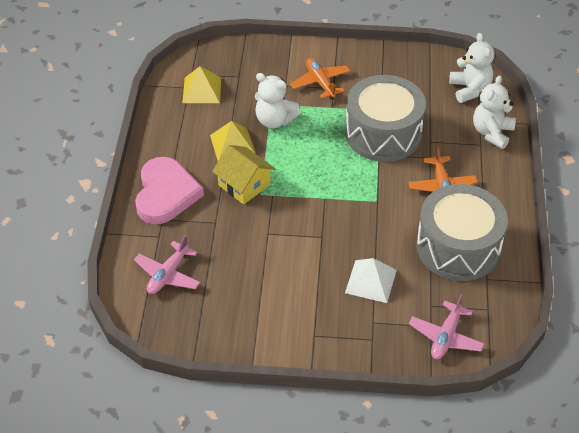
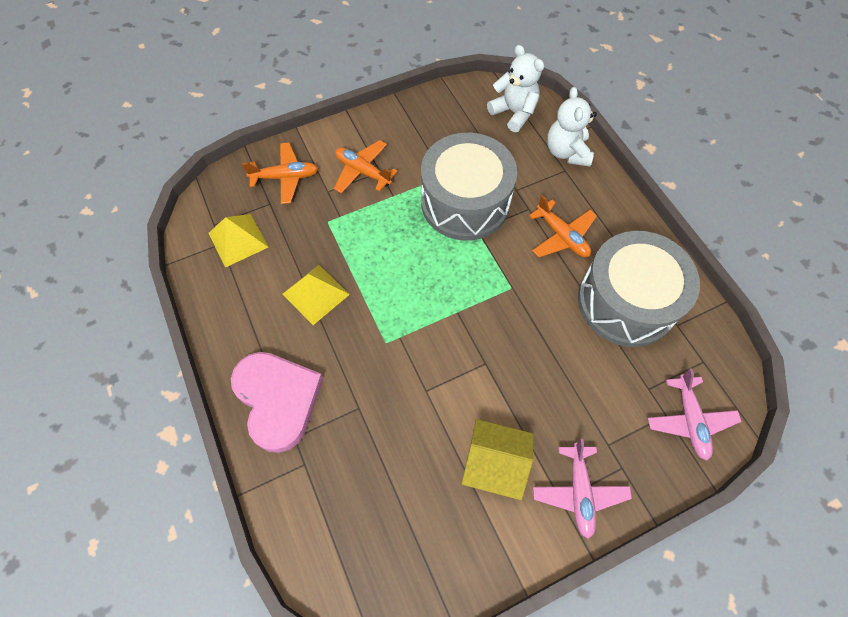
camera: 30 degrees left, 15 degrees up
(168, 274) = (348, 513): pink plane -> pink plane (579, 492)
(244, 185) = (360, 340): yellow house -> yellow house (494, 464)
(261, 64) = (285, 177): none -> orange plane
(274, 120) = (343, 240): white teddy bear -> none
(371, 281) = (571, 392): white pyramid -> none

